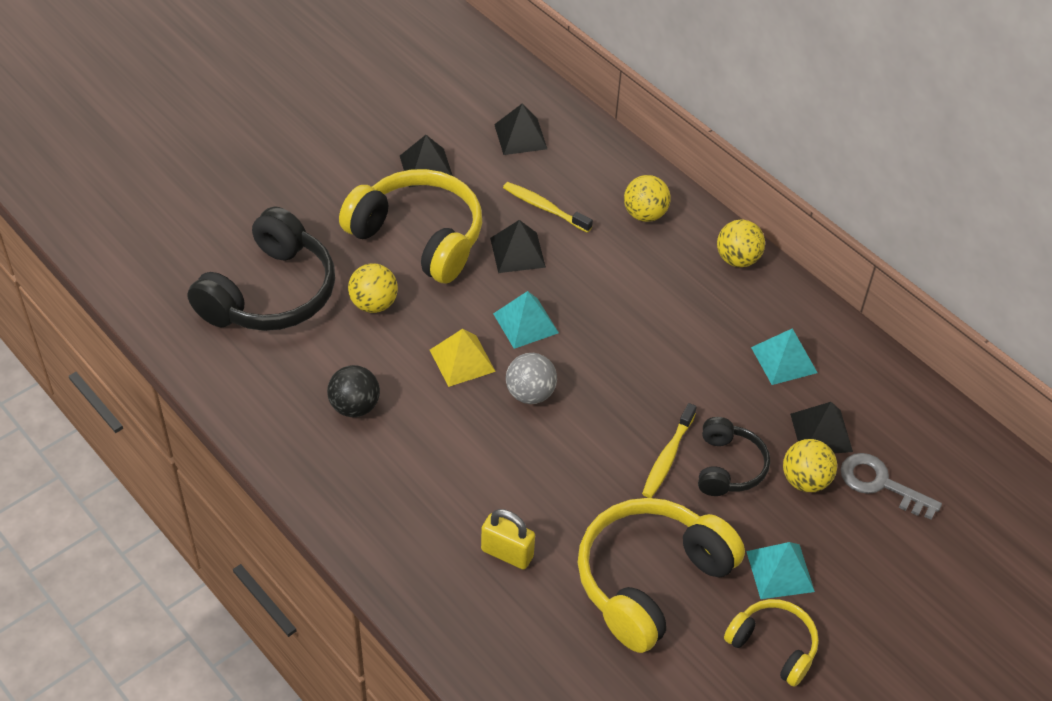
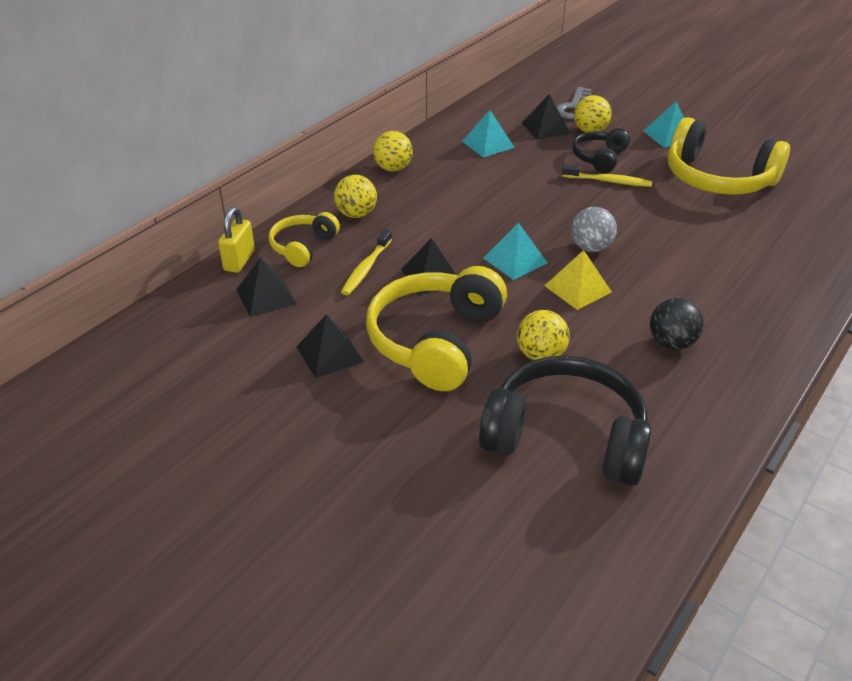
camera: 100 degrees left, 10 degrees down
(507, 553) = (749, 238): yellow padlock -> yellow padlock (239, 261)
(728, 467) = (599, 158): black headphones -> black headphones turned 60 degrees counterclockwise
(773, 646) = (725, 134): yellow headphones -> yellow headphones (303, 247)

